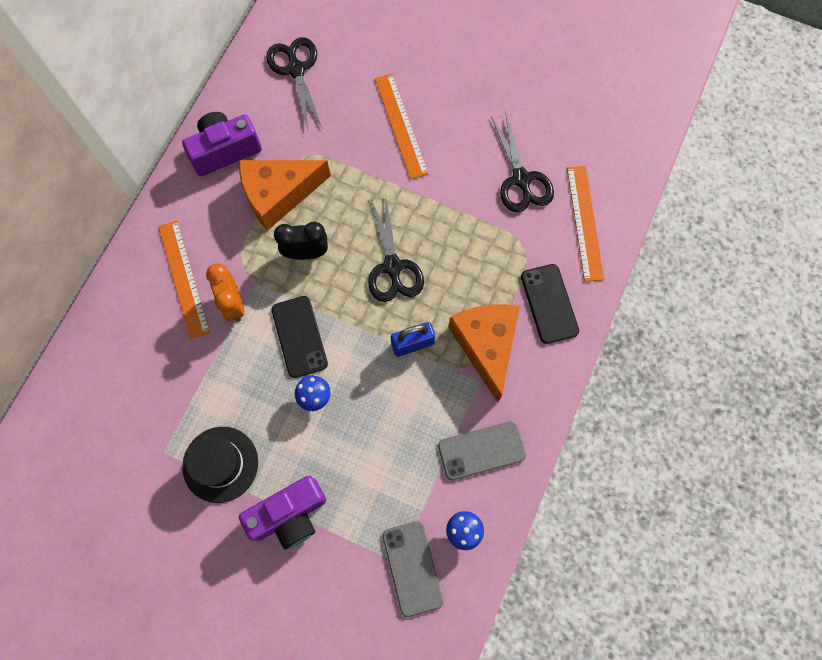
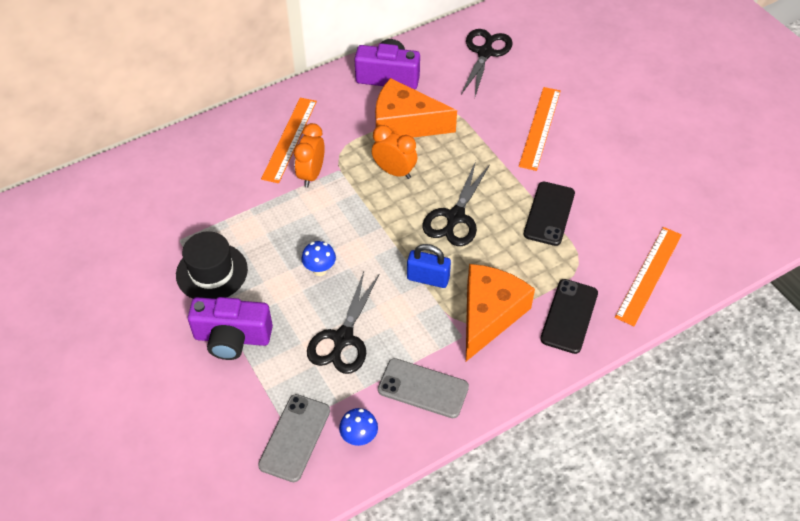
camera: 35 degrees right, 20 degrees down
(299, 336) = (342, 223): black phone -> black phone (549, 213)
(306, 253) = (394, 171): black clock -> orange clock
(521, 179) = (614, 215): black scissors -> black scissors (343, 338)

